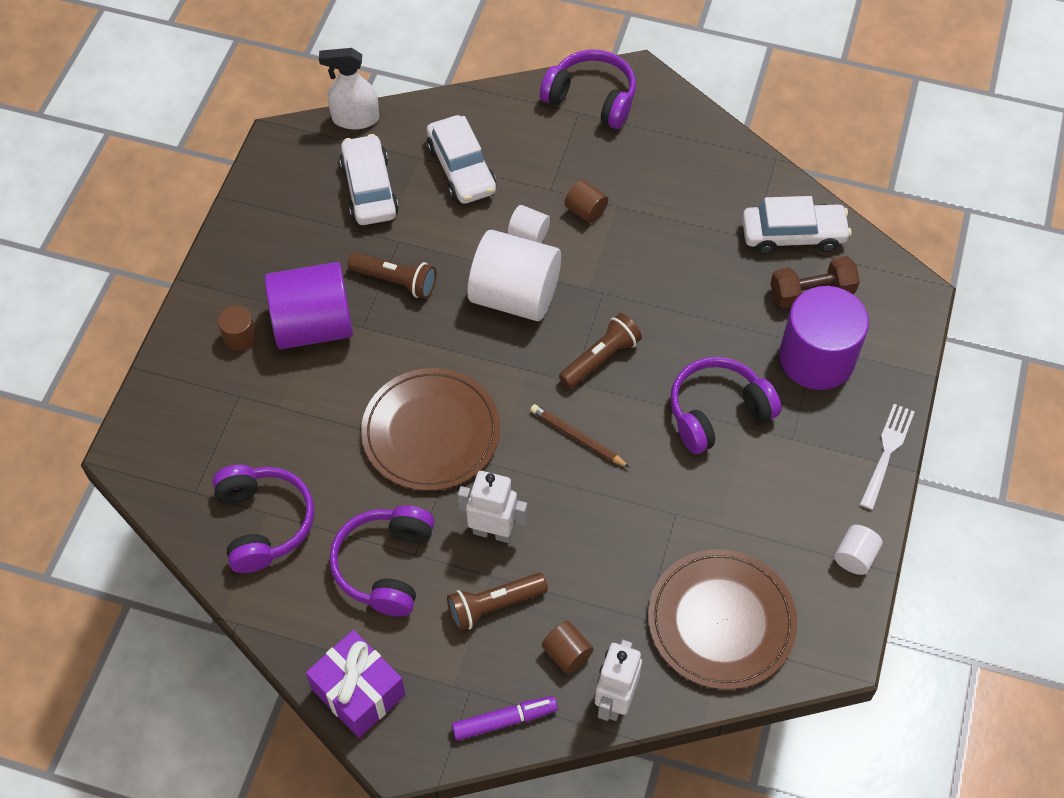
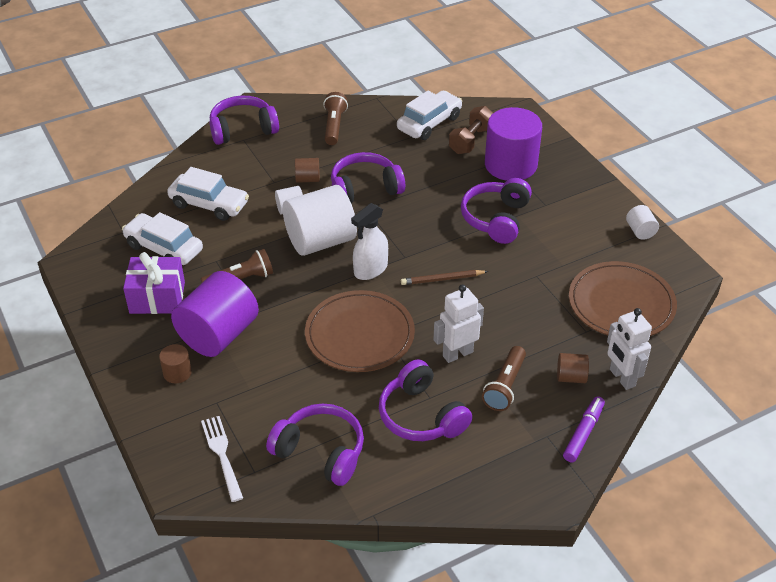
camera: 45 degrees left, 15 degrees down
(355, 118) = (108, 221): white spray bottle -> white spray bottle (370, 269)
(358, 692) = (490, 487): purple gift -> purple gift (157, 298)
(600, 359) = (406, 237): brown flashlight -> brown flashlight (334, 126)
(628, 267) = (365, 189): none -> purple headphones
(887, 453) = (595, 180): white fork -> white fork (222, 455)

